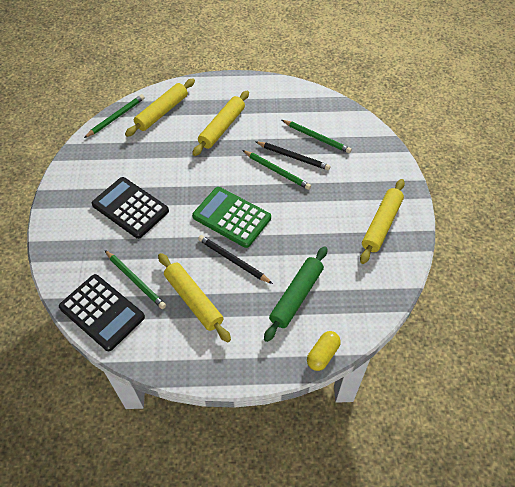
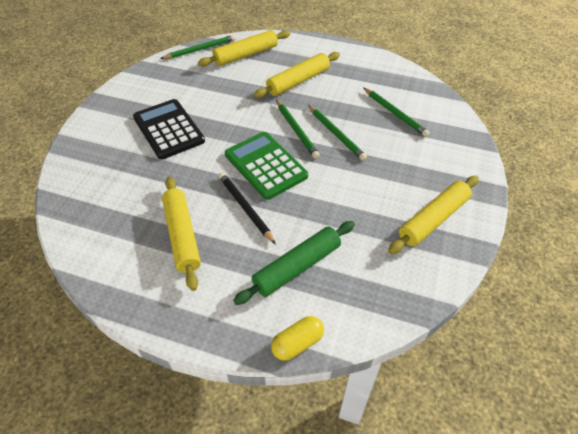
camera: 20 degrees right, 5 degrees down
(102, 312) = (84, 218): black calculator -> none
(135, 280) = (134, 198): green pencil -> green pencil (296, 130)
(293, 157) = (360, 125): black pencil -> none

